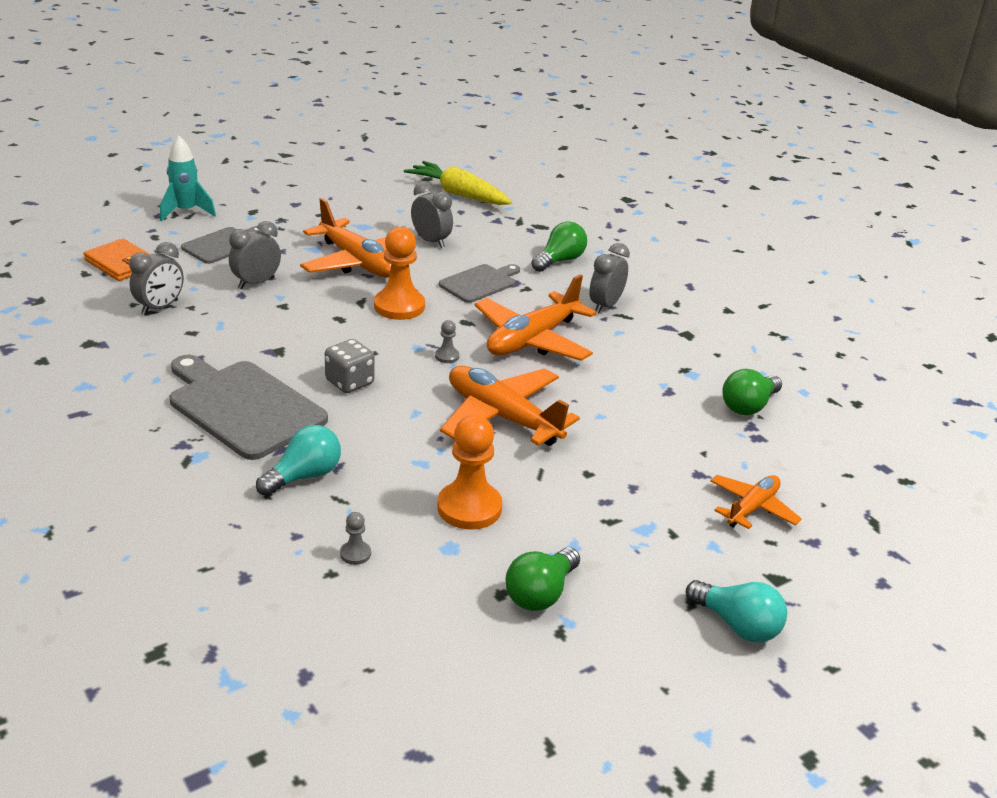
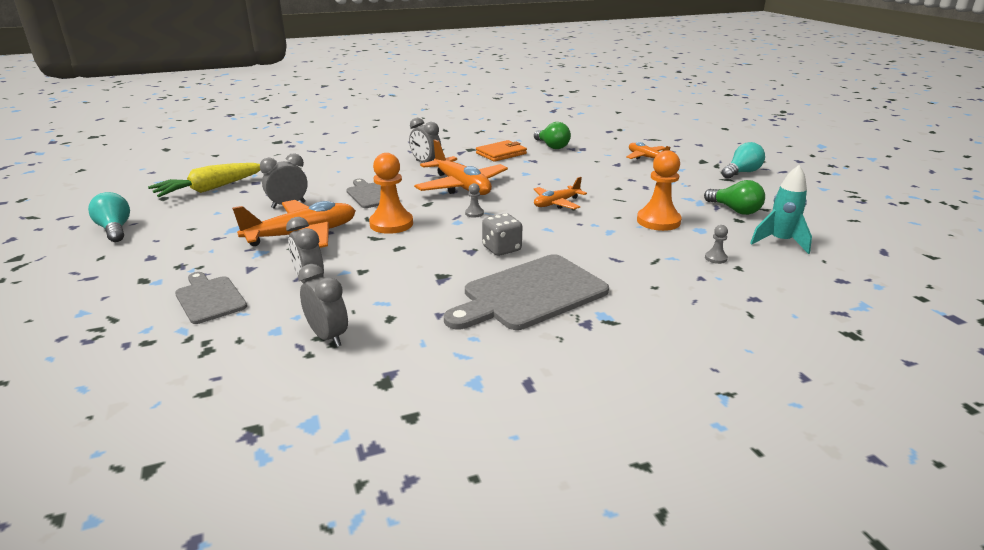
camera: 75 degrees left, 5 degrees down
(121, 263) = (200, 364): orange wallet -> orange wallet (501, 153)
(186, 212) = (100, 320): turquoise rocket -> turquoise rocket (780, 242)
(304, 476) = (629, 272): turquoise light bulb -> turquoise light bulb (115, 230)
(502, 417) = (556, 203): orange plane -> orange plane, size x0.58
(559, 261) = (354, 168): green light bulb -> none

